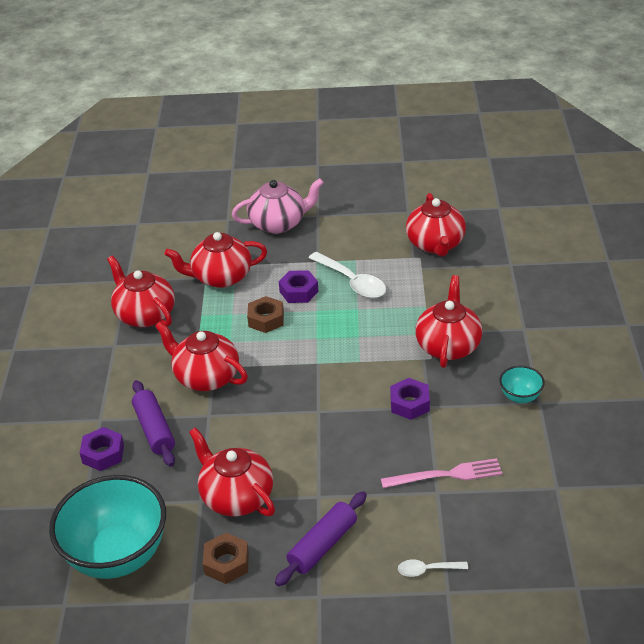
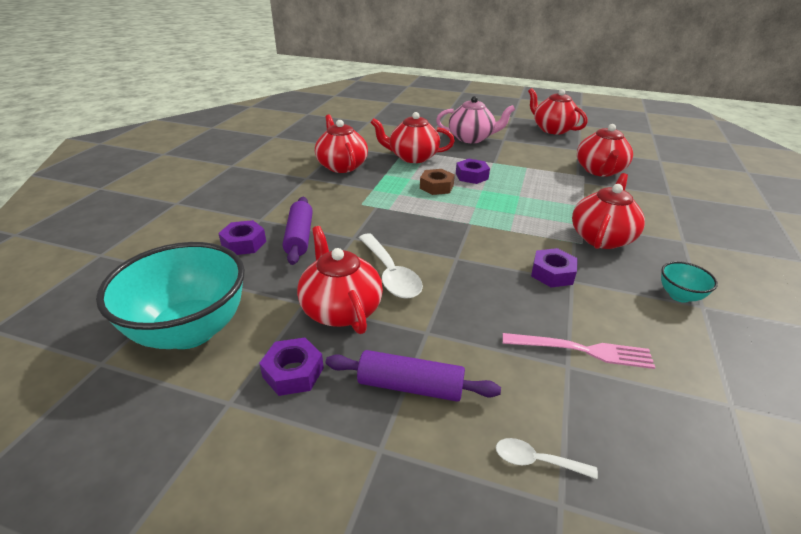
camera: 15 degrees right, 5 degrees down
(206, 377) = (366, 211): red teapot -> red teapot (552, 129)
(226, 563) = (293, 372): brown nut -> purple nut
(322, 545) = (410, 386): purple rolling pin -> purple rolling pin turned 45 degrees clockwise
(352, 282) = (519, 179): white spoon -> white spoon (390, 274)

